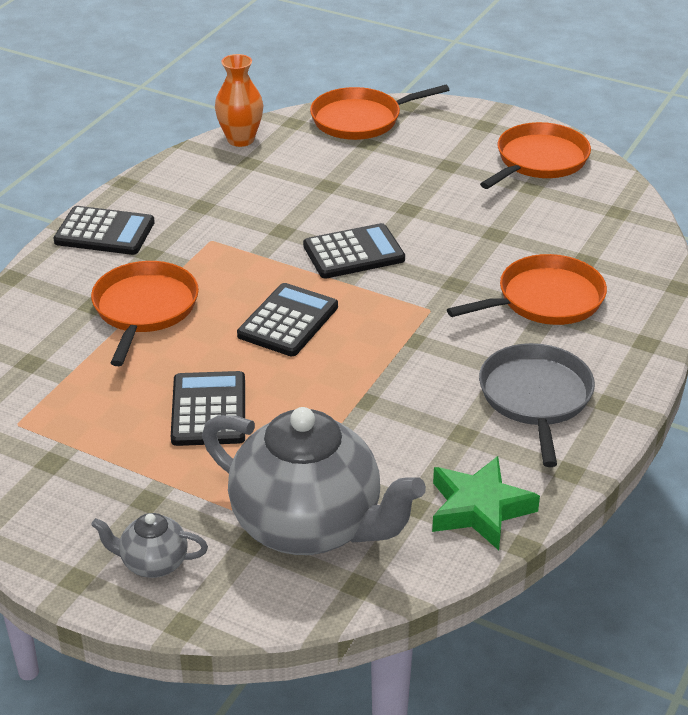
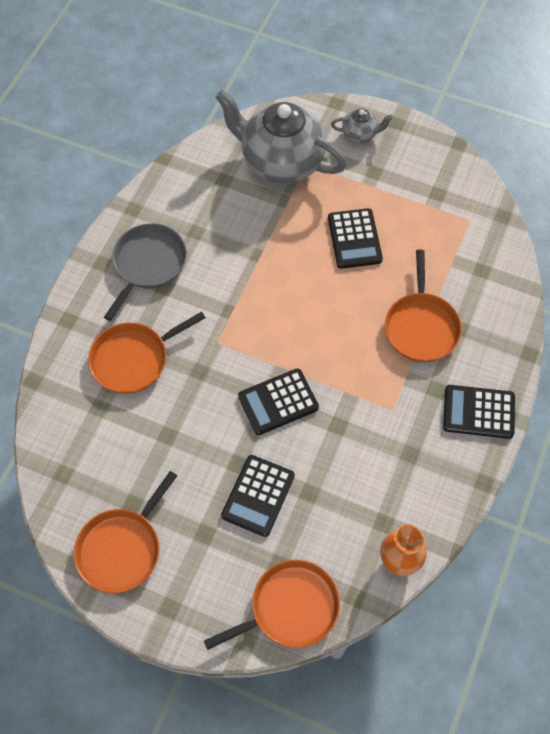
camera: 175 degrees right, 25 degrees up
(288, 321) = (317, 322): black calculator -> black calculator (258, 495)
(479, 509) = (186, 180): green star -> none
(536, 398) = (148, 264): grey pan -> grey pan turned 150 degrees counterclockwise

